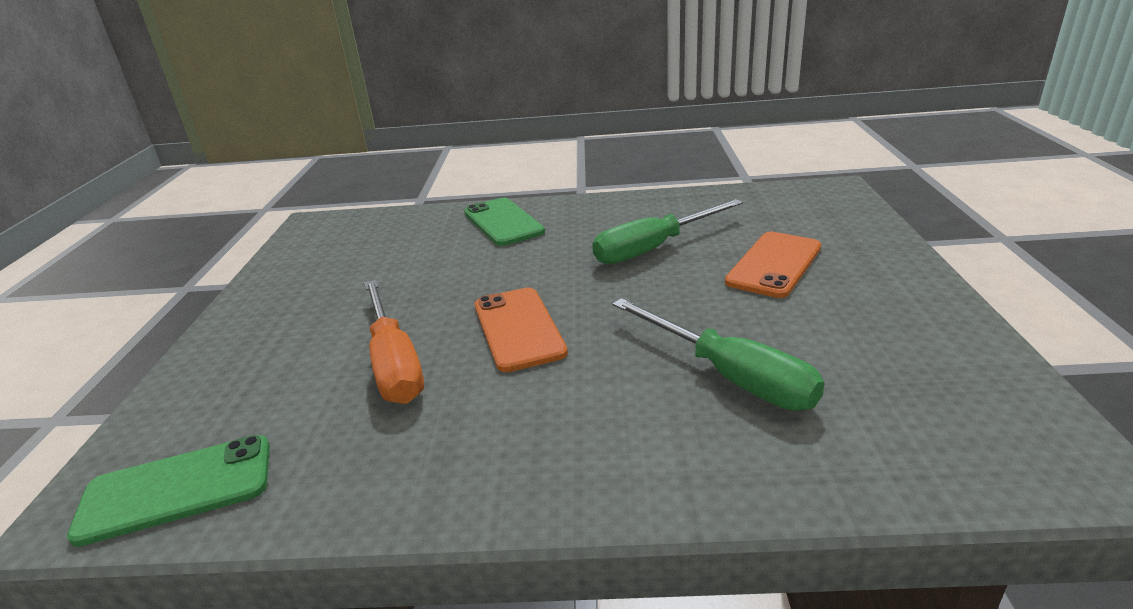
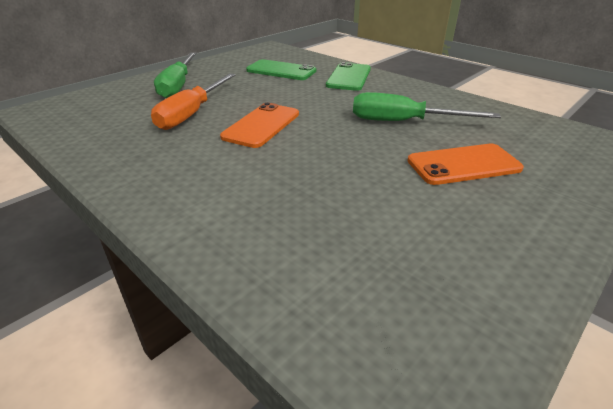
camera: 40 degrees right, 5 degrees up
(177, 489) = (62, 118): green phone -> green phone (281, 71)
(729, 376) = (312, 202): green screwdriver -> green screwdriver (178, 85)

